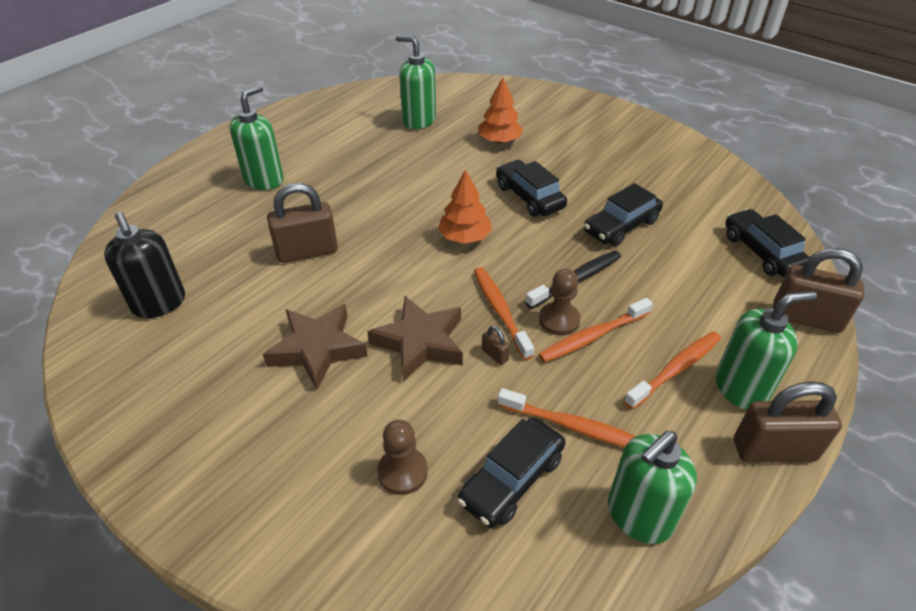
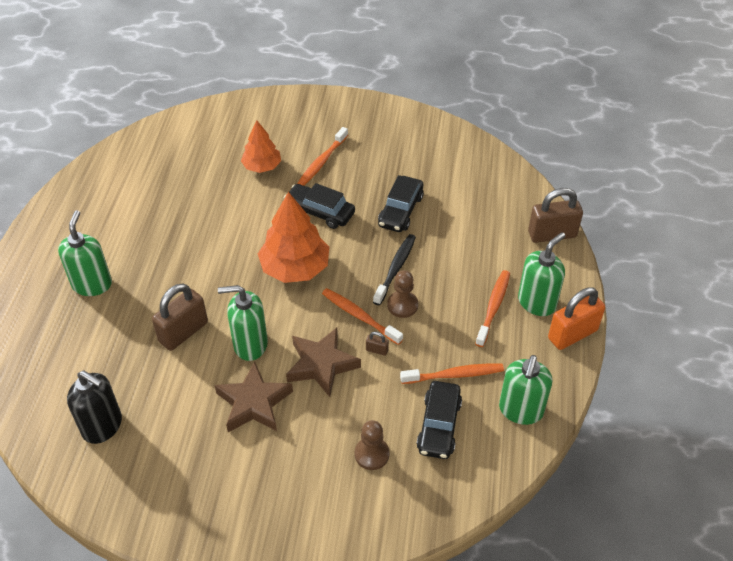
camera: 30 degrees left, 5 degrees up
(419, 120) = (180, 171): green soap dispenser -> green soap dispenser (250, 344)
(464, 237) = (295, 268): orange tree -> orange tree, size x1.61
(592, 336) = (431, 307): orange toothbrush -> orange toothbrush (322, 162)
(762, 252) = (503, 193): black car -> none
(774, 450) = (572, 334): brown padlock -> orange padlock

